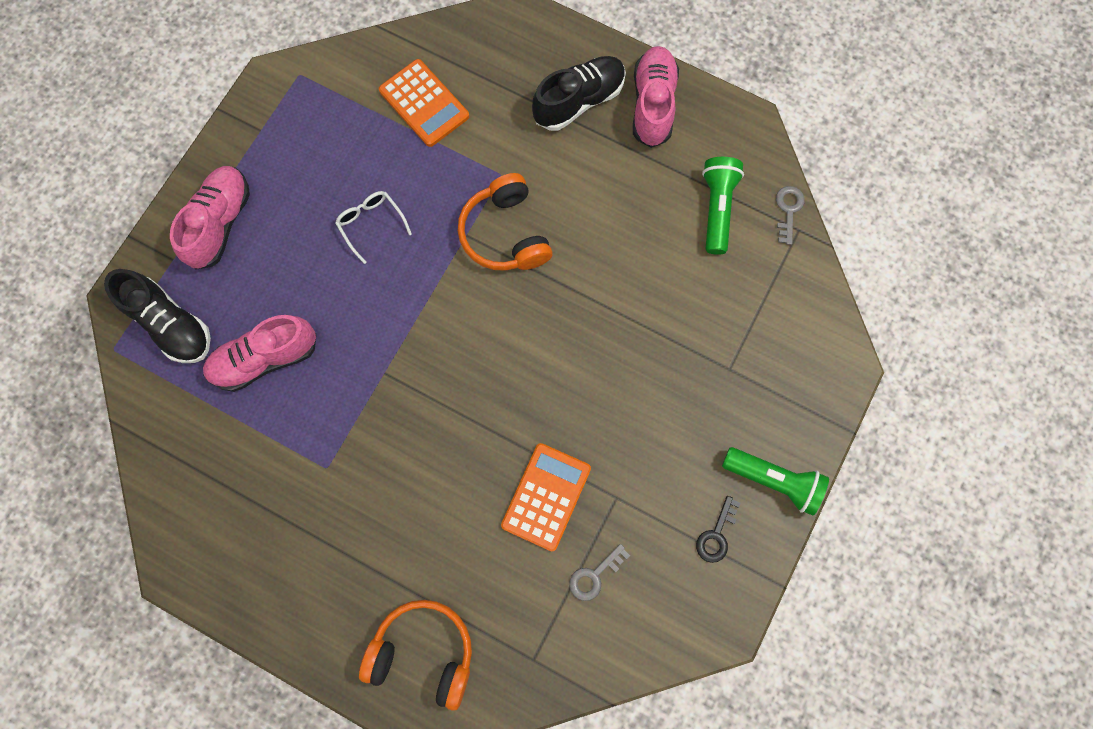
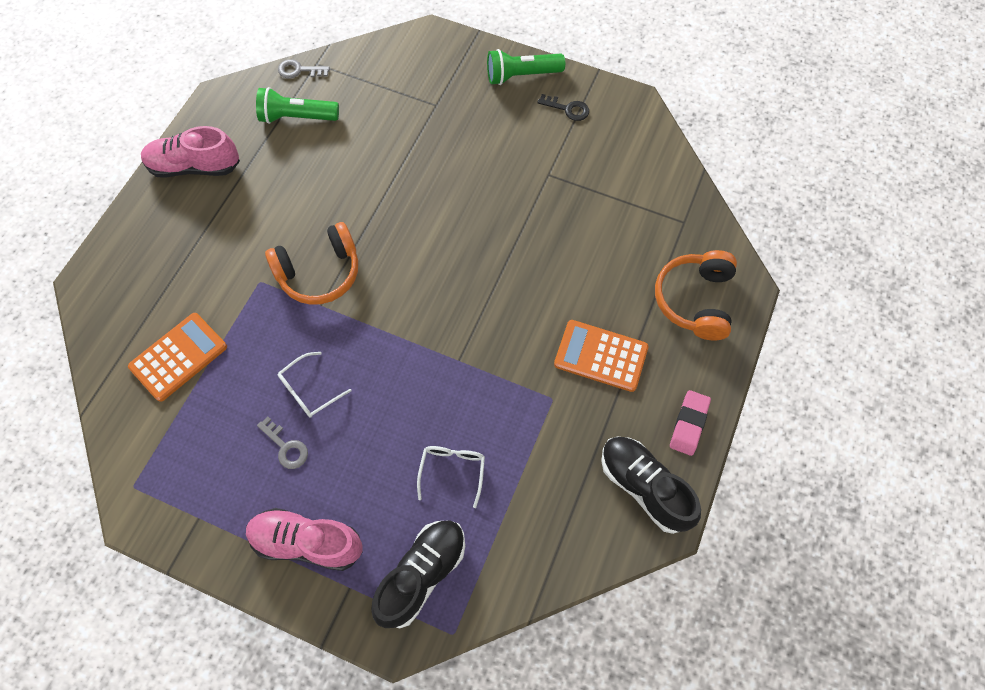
camera: 95 degrees left, 10 degrees down
(265, 358) = (452, 470): pink shoe -> white glasses
(274, 615) = (689, 424): none -> pink eraser
(546, 497) = (554, 222): orange calculator -> orange calculator (601, 356)
(579, 101) = (187, 224): black shoe -> black shoe (644, 487)
(594, 575) = (612, 185): grey key -> grey key (286, 447)
(773, 480) = (521, 75): green flashlight -> green flashlight turned 120 degrees counterclockwise

